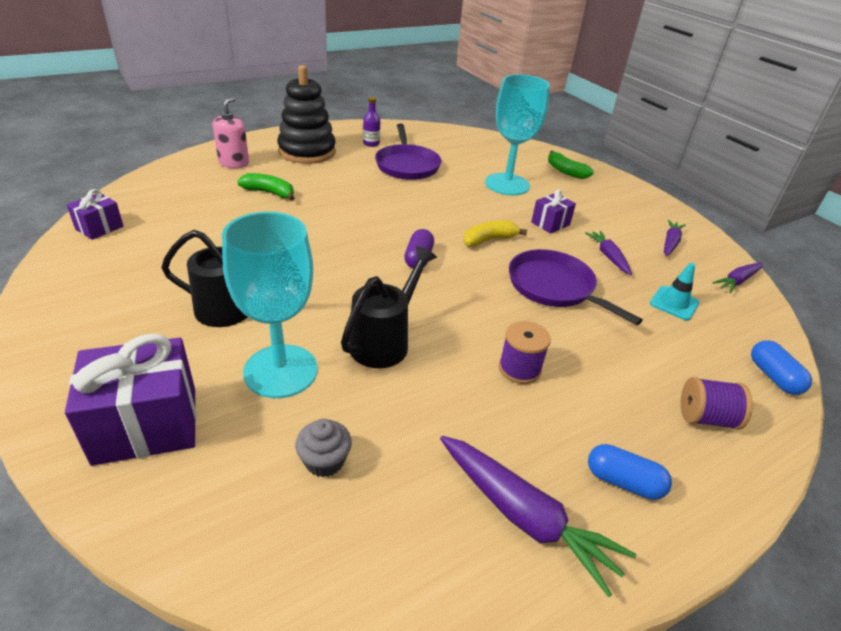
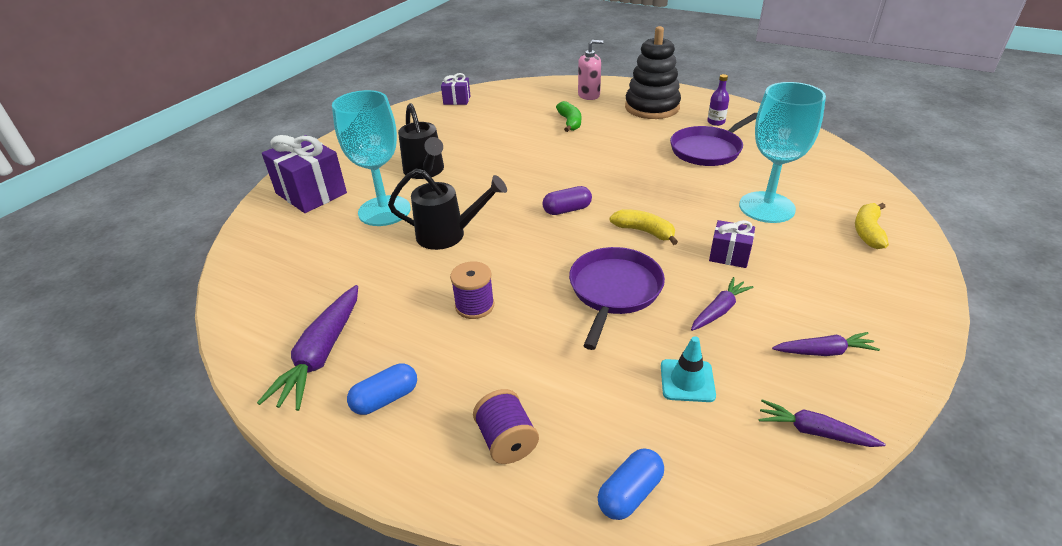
camera: 65 degrees right, 0 degrees up
(324, 461) = (321, 257): grey cupcake -> none
(565, 171) = (867, 232): green banana -> yellow banana
(623, 481) = (385, 399): blue capsule -> blue capsule turned 60 degrees clockwise

